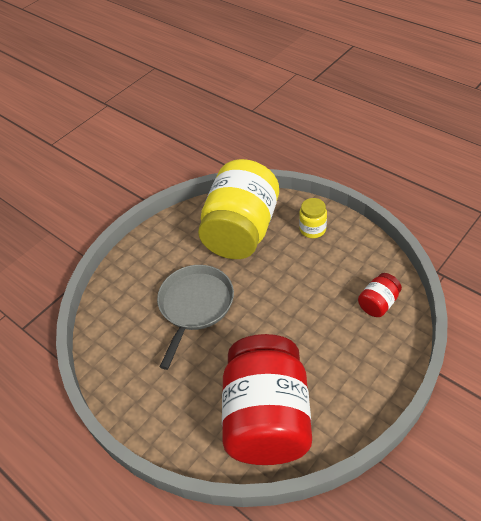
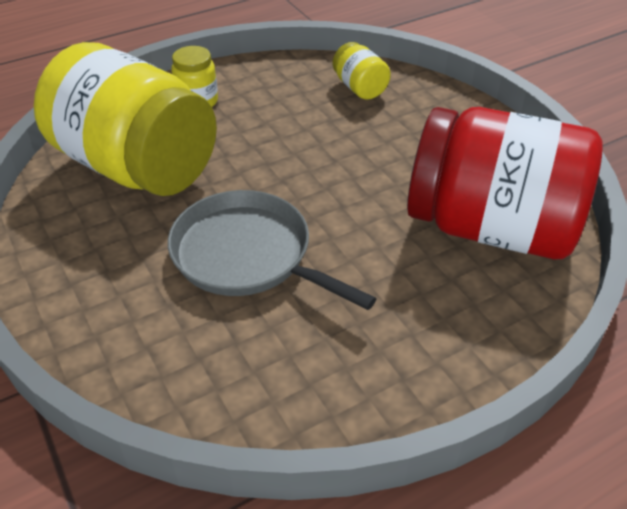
camera: 75 degrees left, 5 degrees down
(378, 303) = (360, 88): red jar -> yellow jar

